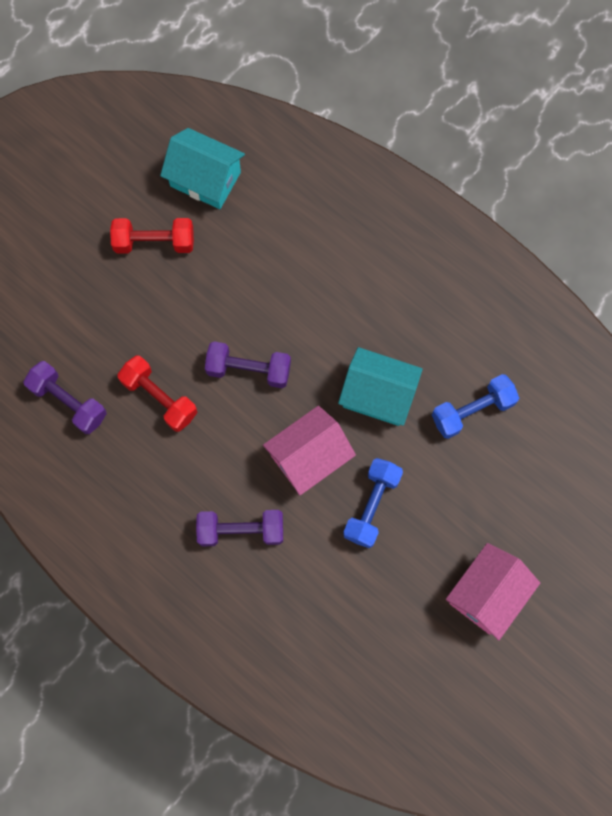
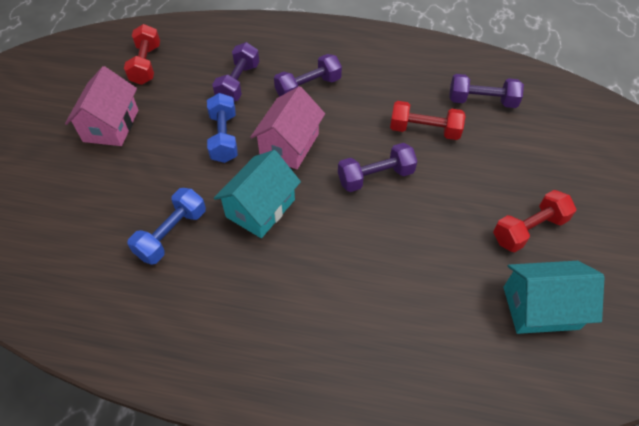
camera: 150 degrees right, 20 degrees down
(316, 584) = (238, 83): none -> purple dumbbell
(378, 395) = (260, 208): turquoise house -> turquoise house turned 45 degrees counterclockwise
(412, 683) = (146, 65): none -> red dumbbell

